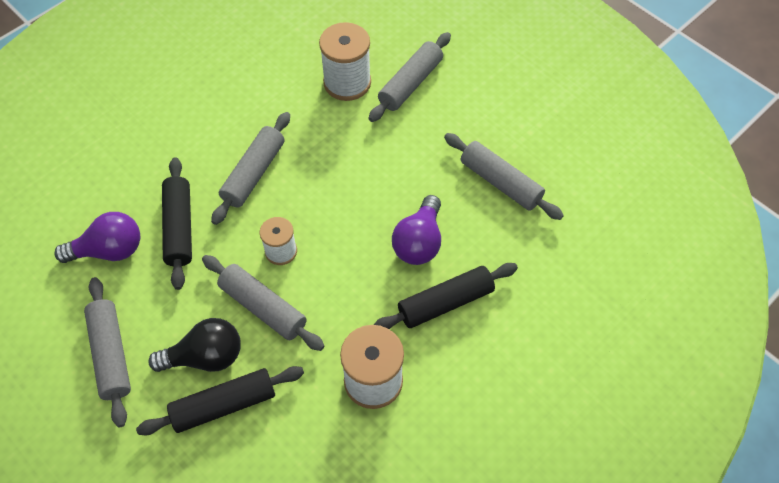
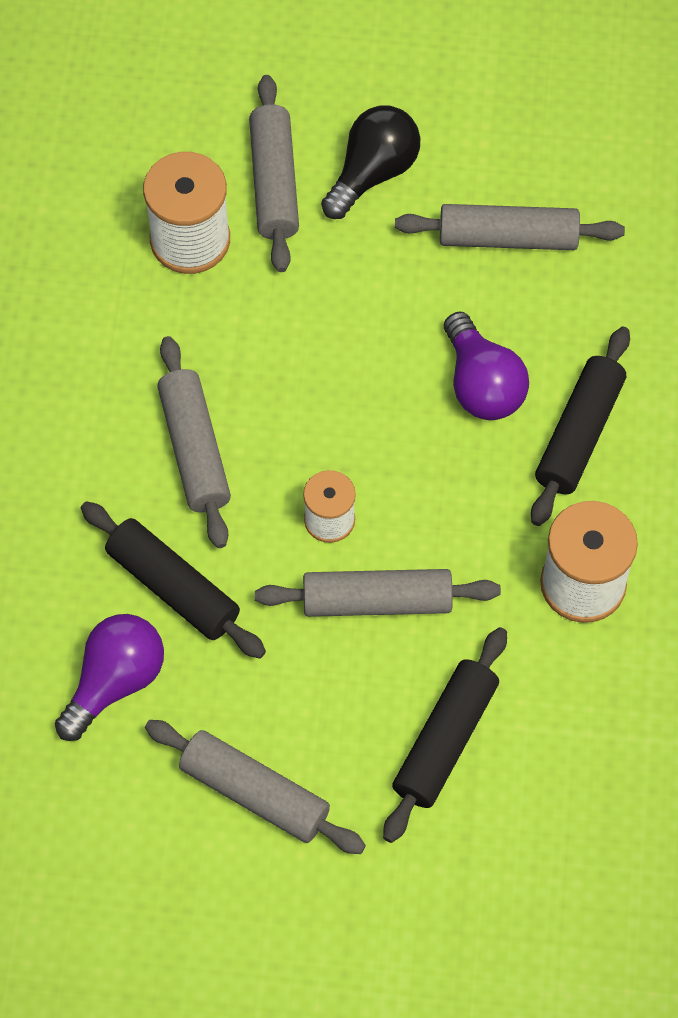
camera: 40 degrees left, 5 degrees up
(205, 357) = (368, 707): black light bulb -> black light bulb (373, 173)

